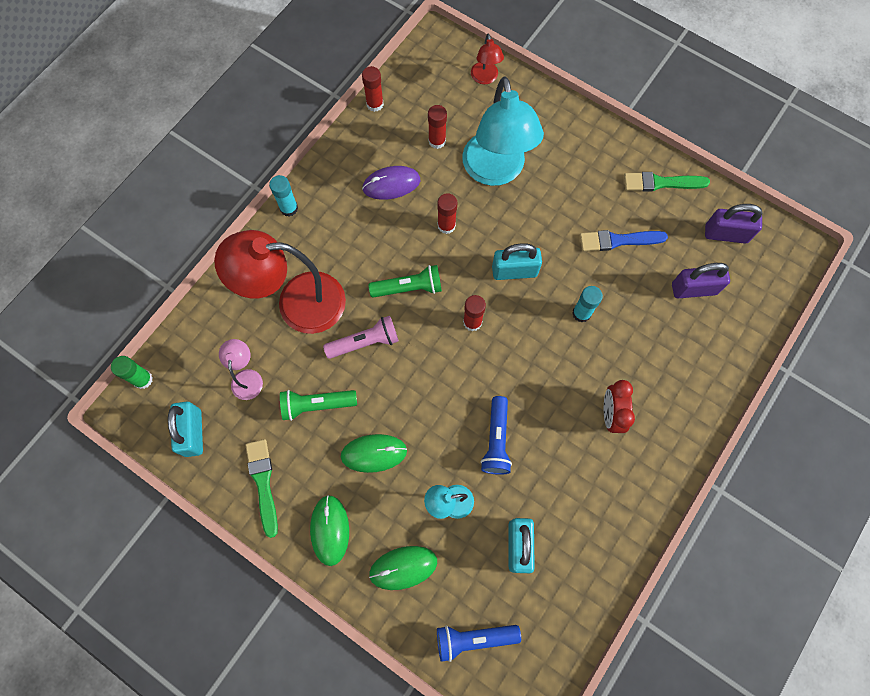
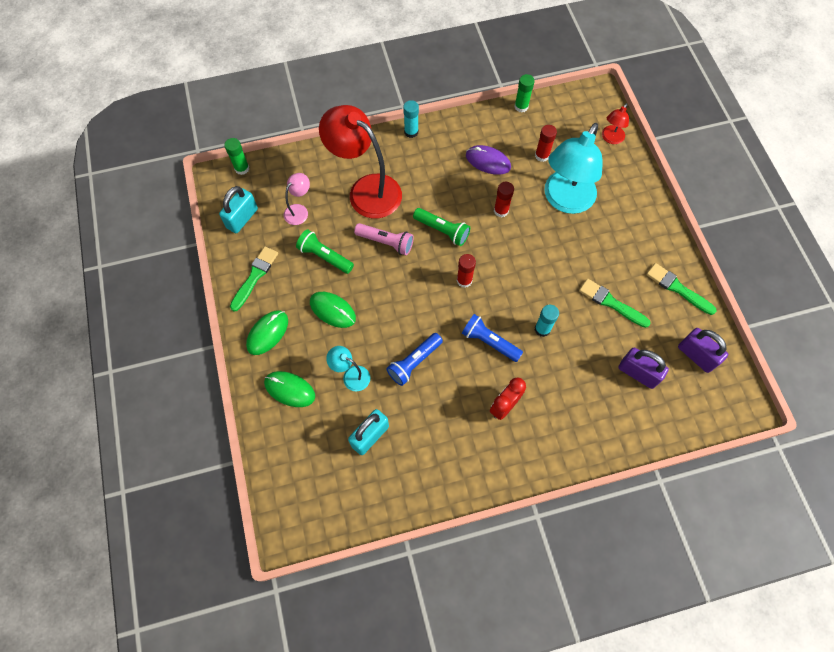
camera: 40 degrees right, 5 degrees down
(375, 104) = (521, 106): red glue stick -> green glue stick
(473, 638) = (293, 465): blue flashlight -> blue flashlight (489, 342)
(514, 271) = (520, 270): turquoise padlock -> none
(618, 240) = (611, 303): blue brush -> green brush

